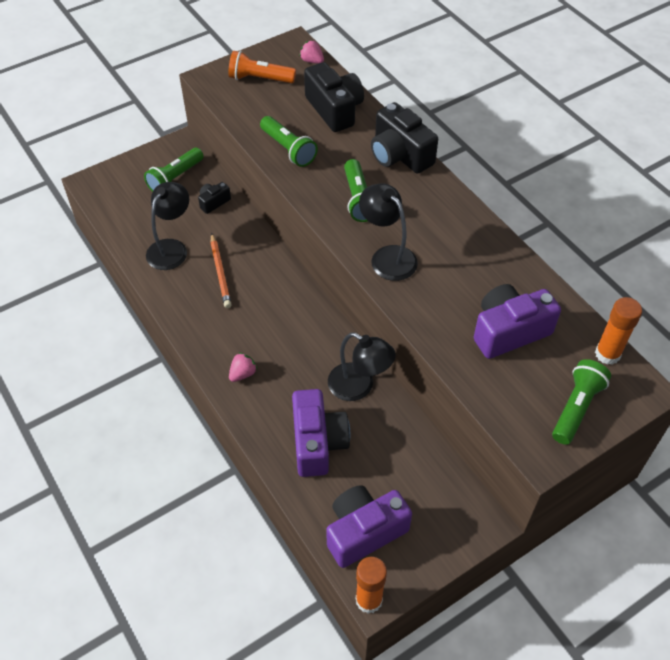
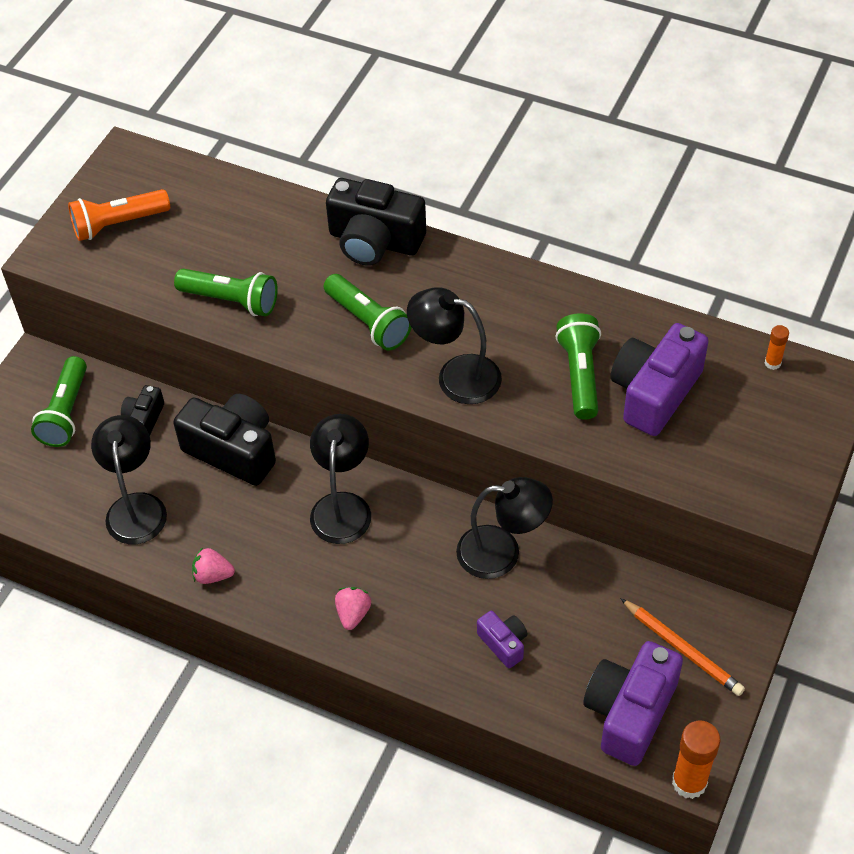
camera: 30 degrees left, 0 degrees up
(220, 272) = (226, 505): orange pencil -> orange pencil (683, 649)
(285, 308) = (342, 506): none -> black lamp
(312, 61) = (168, 168): pink strawberry -> pink strawberry (213, 575)
(317, 442) = (503, 643): purple camera -> purple camera, size x0.50
(334, 109) = (249, 220): black camera -> black camera (233, 450)
(576, 407) = (783, 440): green flashlight -> green flashlight (580, 375)
(607, 354) = (772, 363): orange glue stick -> orange glue stick, size x0.52

